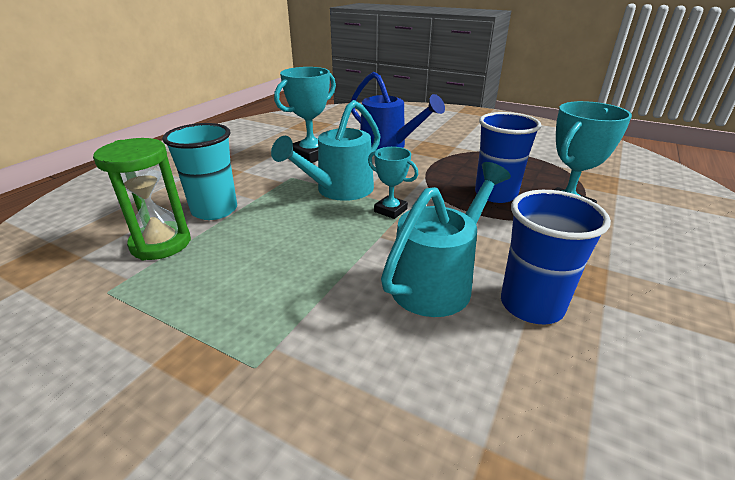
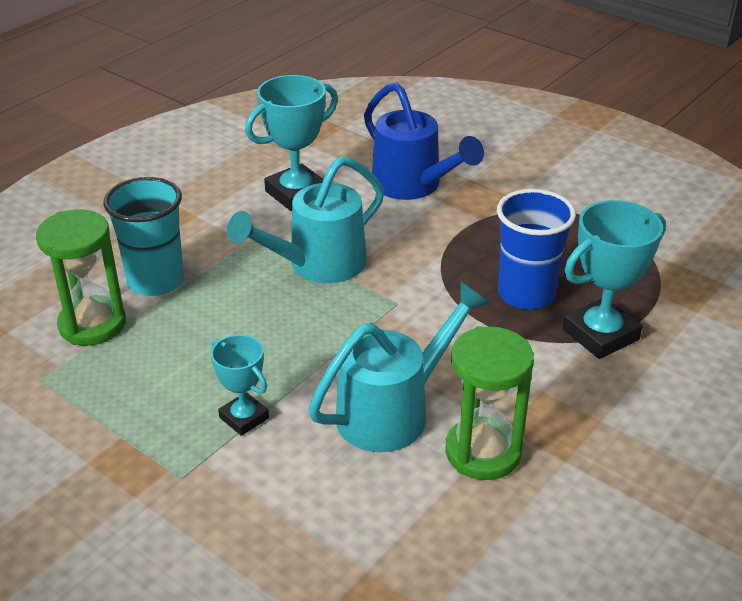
camera: 10 degrees right, 5 degrees up
(390, 210) = (374, 306): turquoise trophy -> turquoise trophy (244, 418)
(531, 305) = (483, 452): blue cup -> green hourglass

